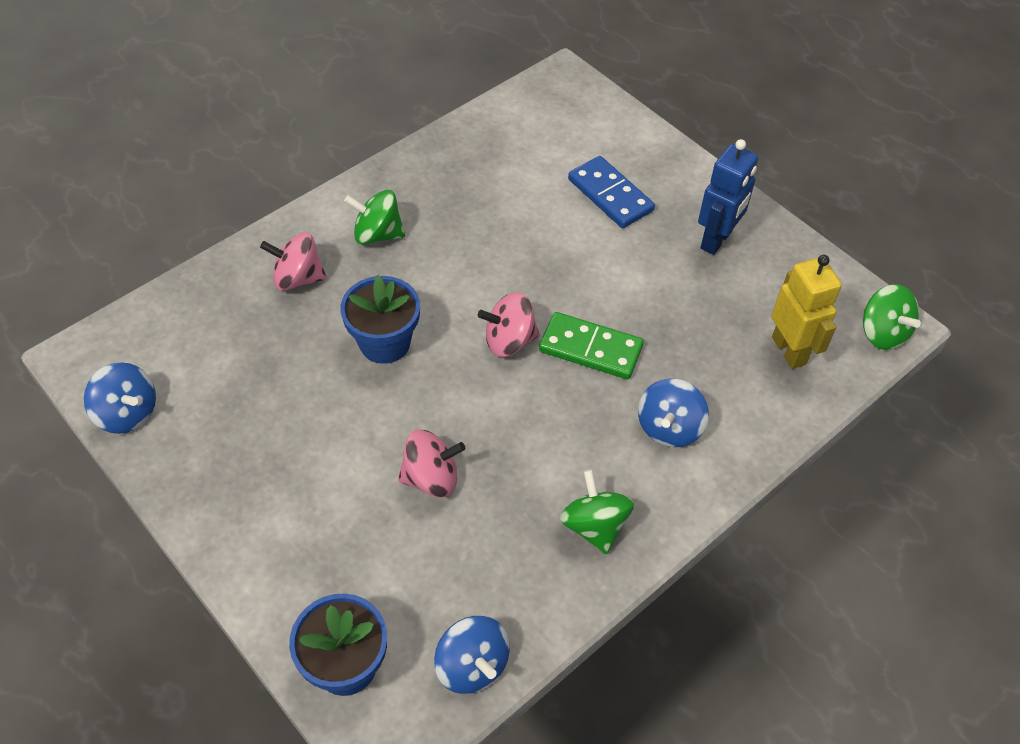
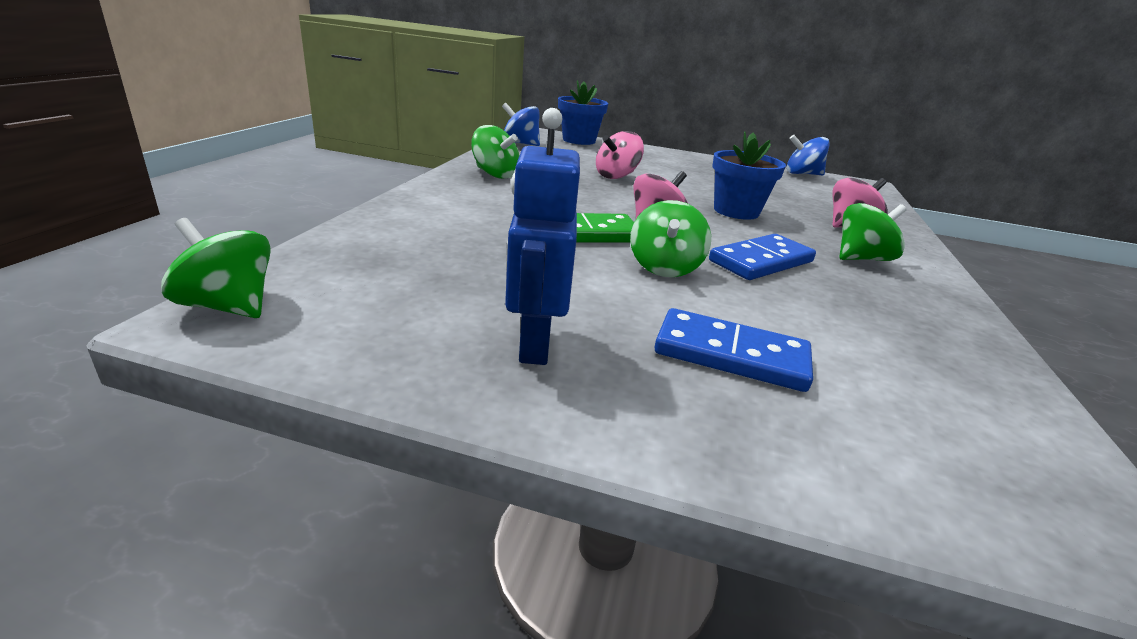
camera: 145 degrees right, 25 degrees down
(475, 260) = (761, 261): none -> blue domino
(567, 279) = (664, 267): none -> green spinning top
(669, 427) = (474, 210): blue spinning top -> none
(789, 350) = (372, 267): yellow robot -> none

